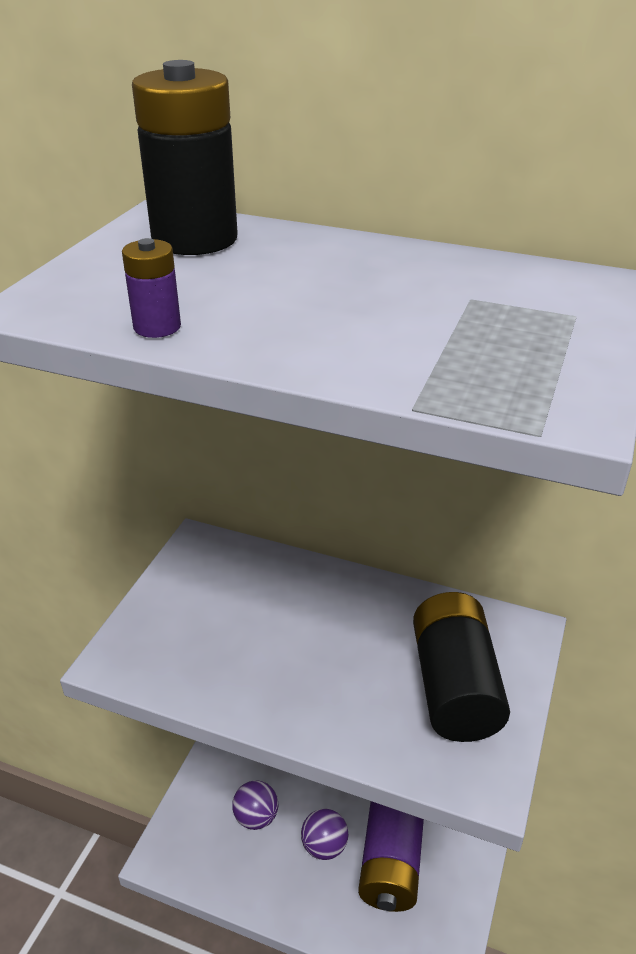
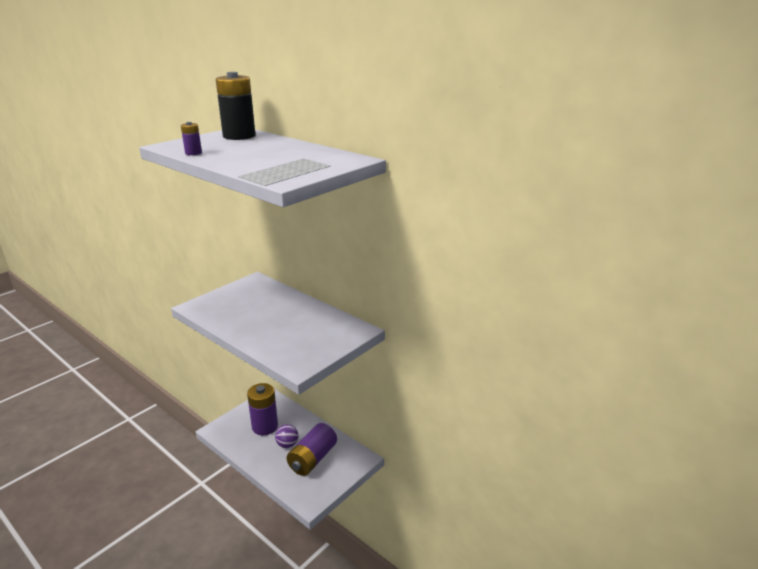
camera: 20 degrees right, 10 degrees down
(256, 817) = (265, 426): purple ball -> purple battery
(454, 686) = (314, 339): black battery -> none

